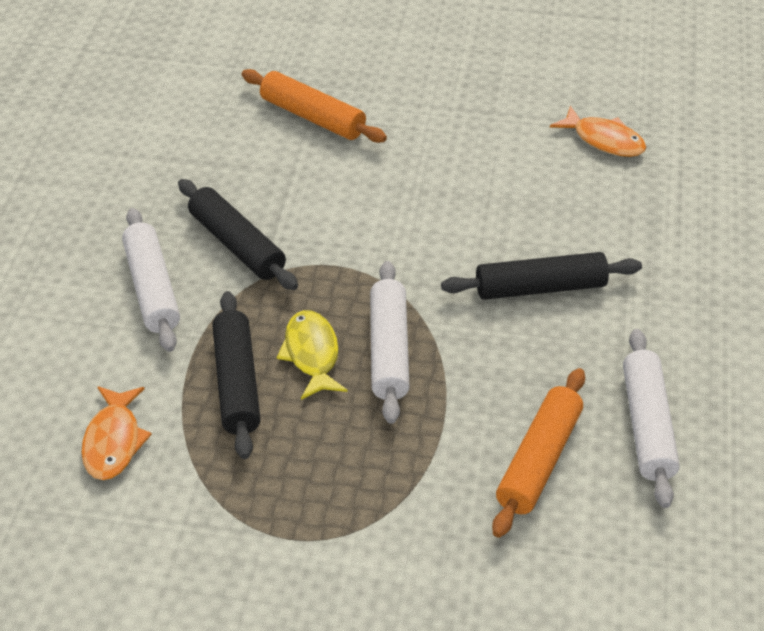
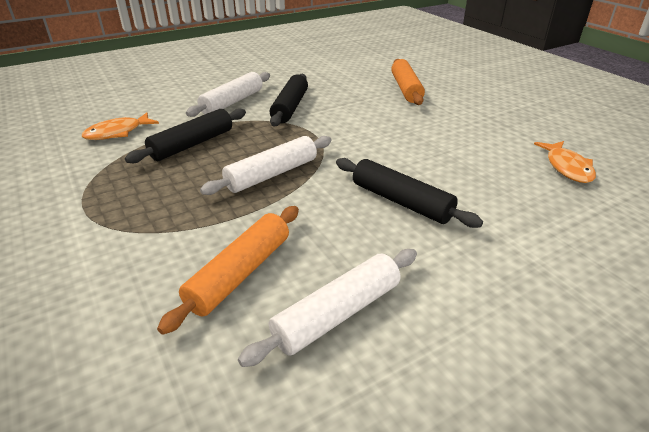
camera: 50 degrees right, 10 degrees down
(312, 354) = (239, 154): yellow fish -> none
(538, 460) = (240, 273): orange rolling pin -> orange rolling pin turned 45 degrees counterclockwise

